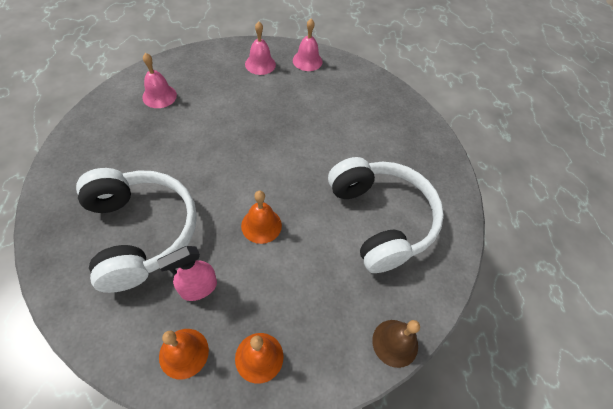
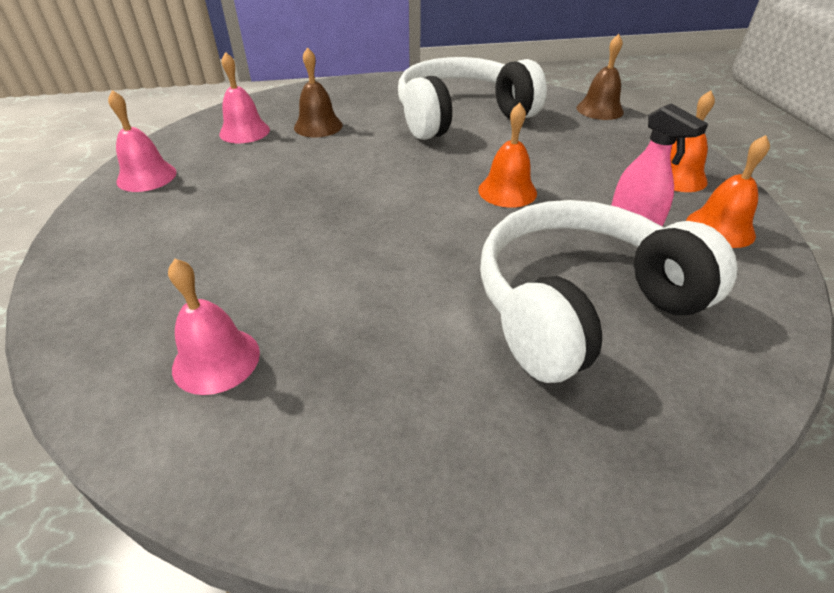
camera: 90 degrees left, 15 degrees down
(260, 64) = (139, 226): pink bell -> pink bell (244, 131)
(365, 130) = (318, 126): none -> brown bell

